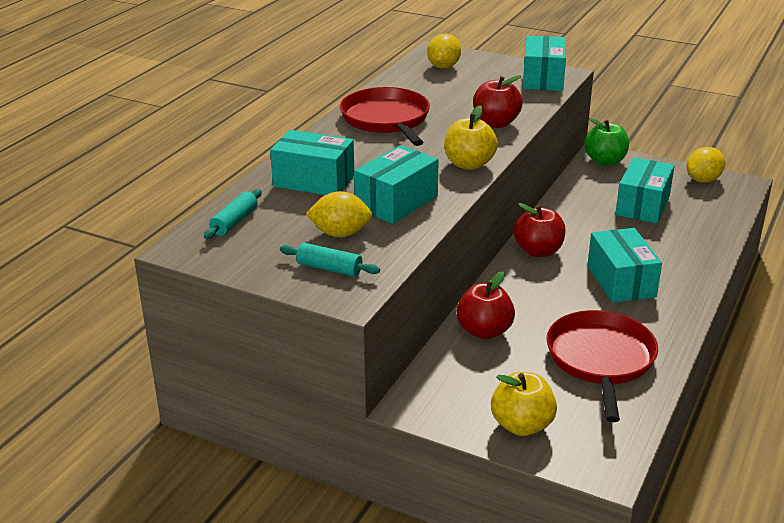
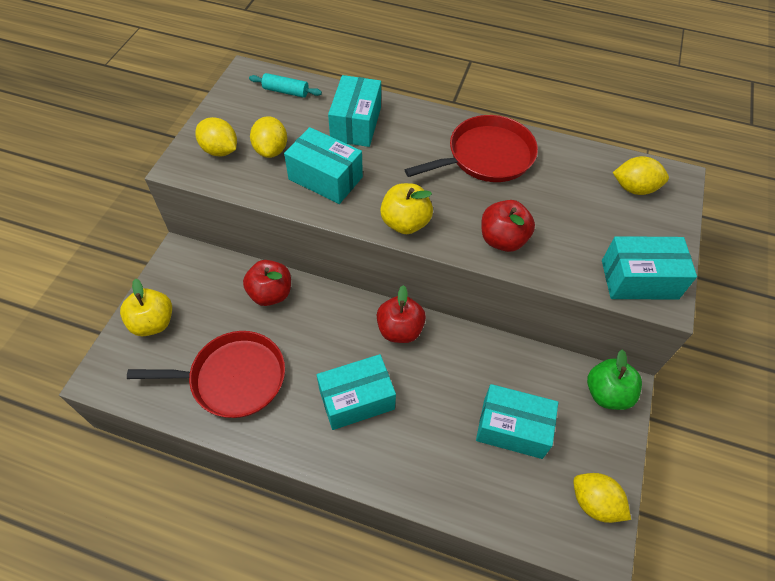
camera: 80 degrees right, 25 degrees up
(329, 268) = (220, 150): turquoise rolling pin -> yellow lemon

